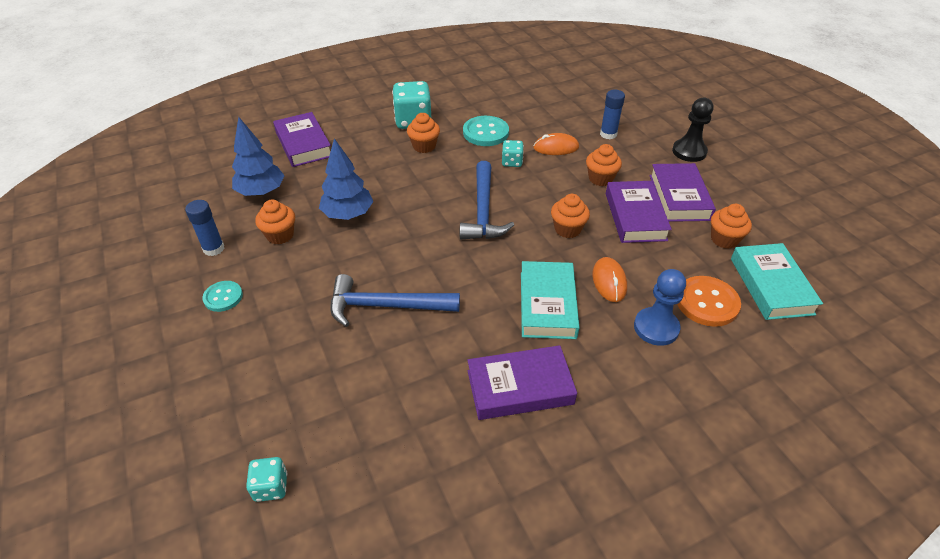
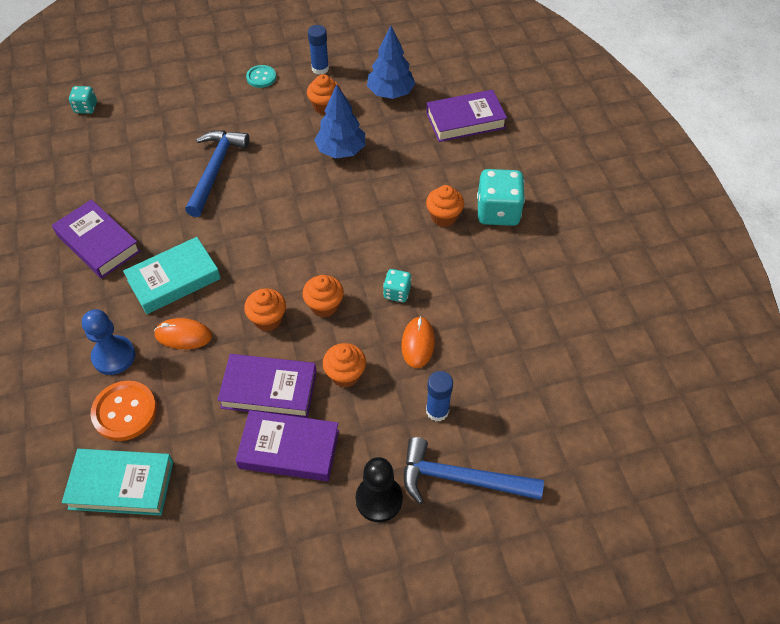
camera: 100 degrees right, 10 degrees up
(483, 211) = (318, 252): blue hammer -> blue hammer (461, 478)
(485, 133) = (462, 277): turquoise button -> none
(520, 387) = (98, 243): purple book -> purple book turned 45 degrees counterclockwise
(547, 304) = (174, 279): turquoise book -> turquoise book turned 45 degrees counterclockwise
(724, 239) = (204, 468): orange cupcake -> orange cupcake (324, 306)

